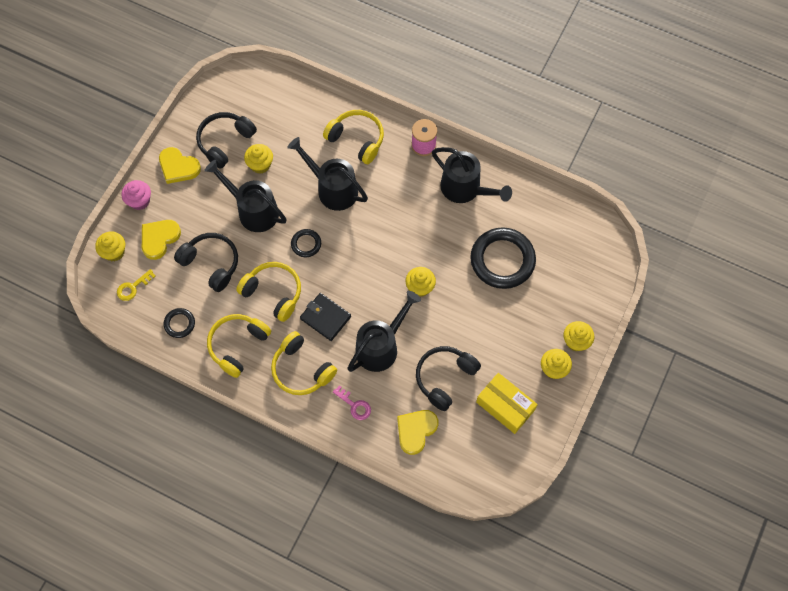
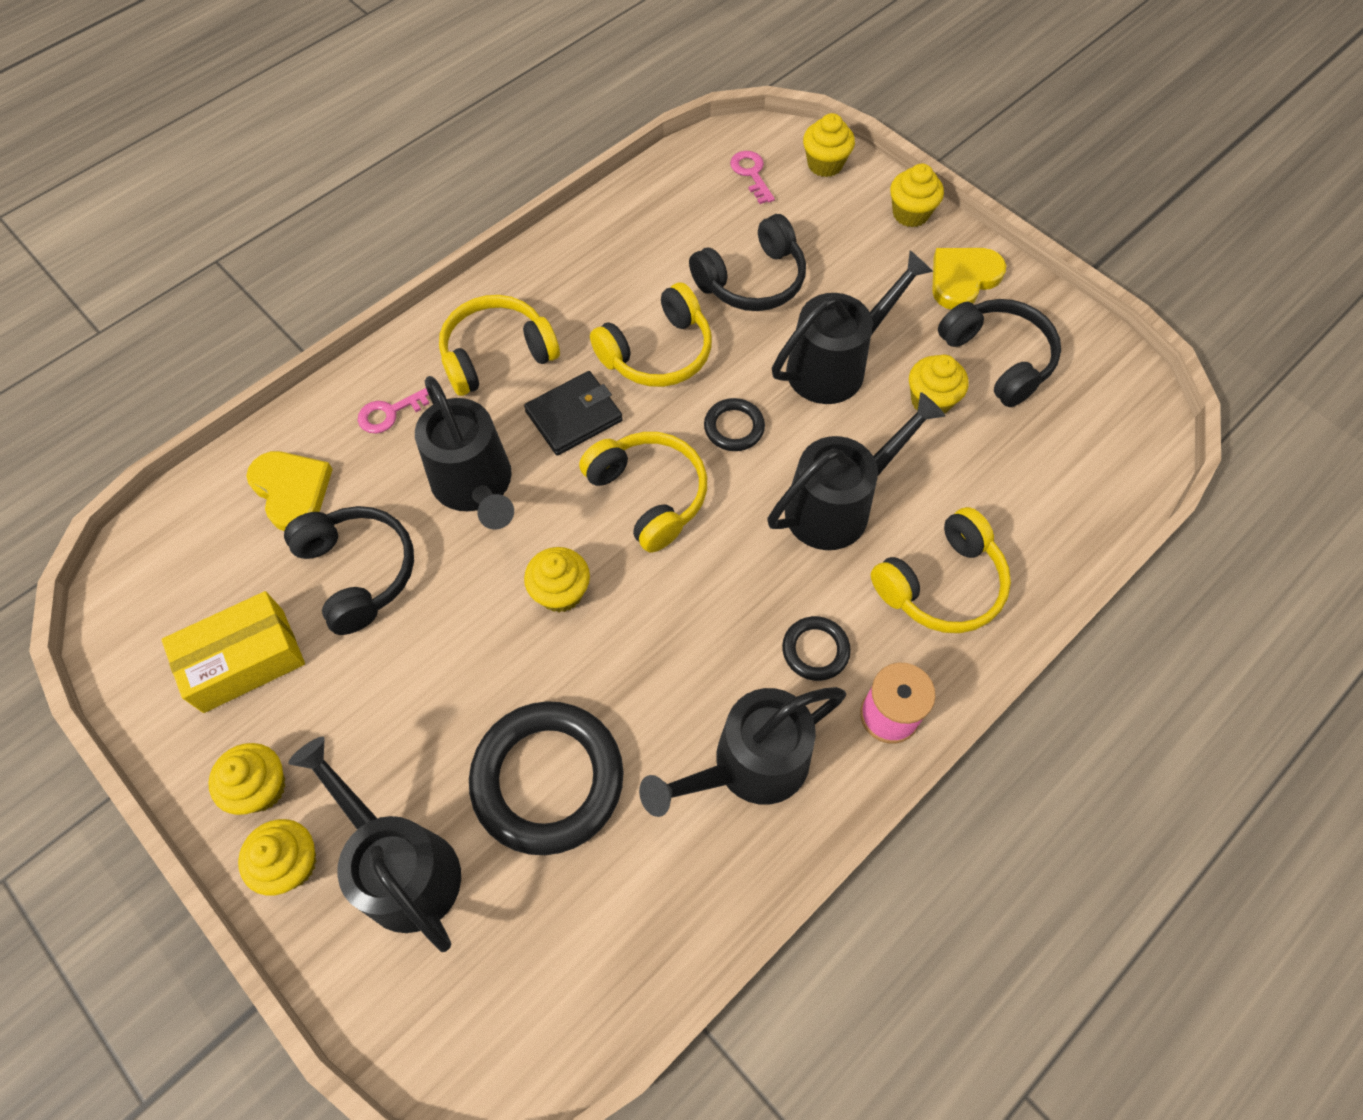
camera: 110 degrees right, 5 degrees down
(133, 287) = (751, 174): yellow key -> pink key
(139, 201) = (910, 214): pink cupcake -> yellow cupcake
(159, 239) = (827, 224): yellow heart -> none
(179, 324) = (660, 216): black ring -> black ring (815, 650)
(238, 345) = (585, 280): yellow headphones -> yellow headphones (649, 495)
(558, 300) = (401, 866): none -> black watering can

